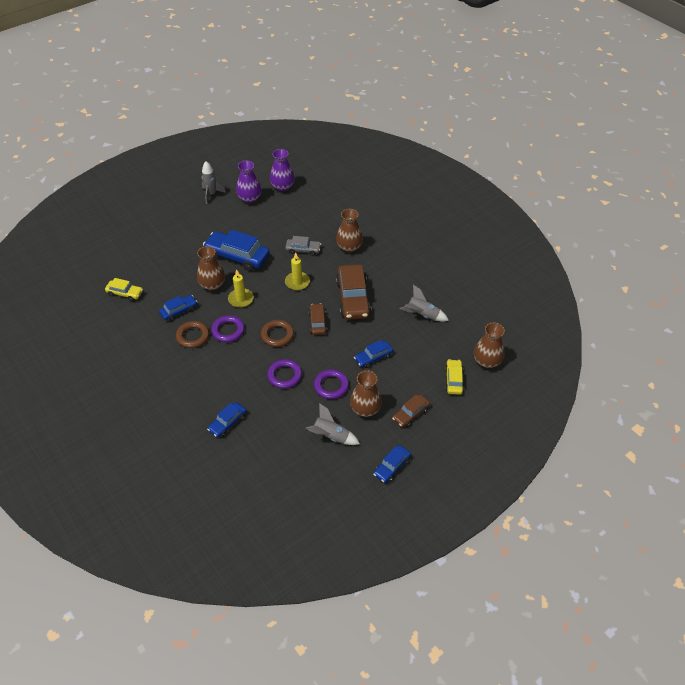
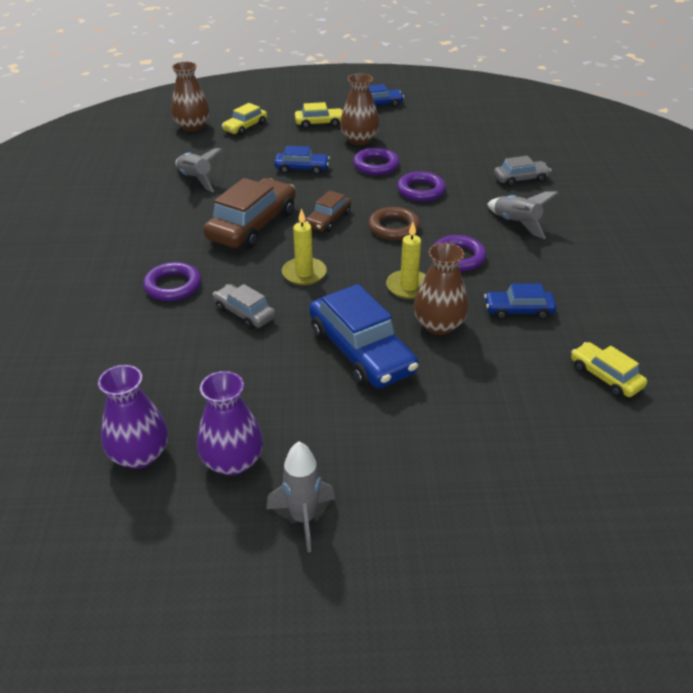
camera: 145 degrees left, 10 degrees down
(193, 336) = (515, 270): brown ring -> none
(227, 423) = (521, 179): blue car -> grey car
(331, 436) = (415, 136): grey rocket -> grey rocket (516, 224)
(349, 247) = (173, 286): brown vase -> purple ring
(410, 414) = (319, 123): brown car -> yellow car

